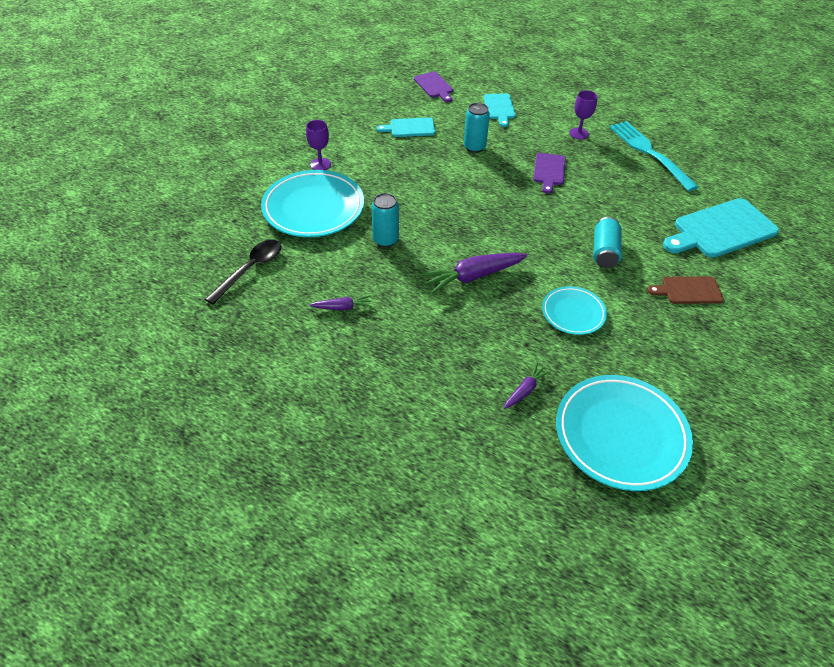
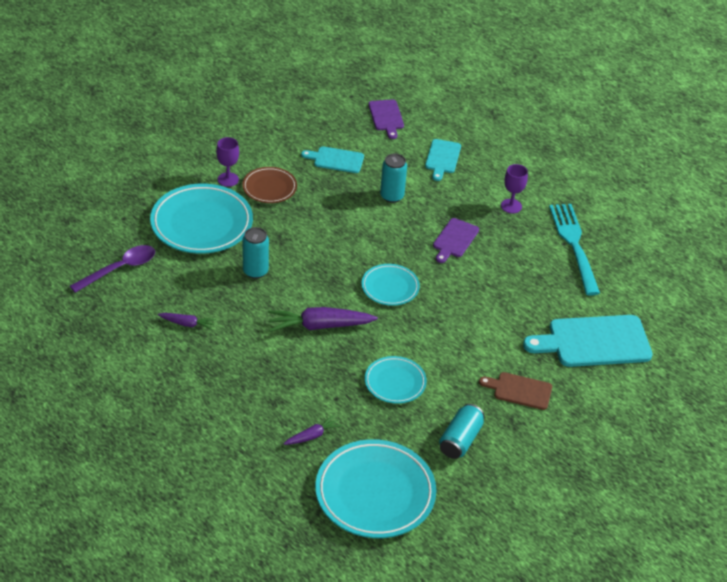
camera: 15 degrees right, 5 degrees down
(250, 269) = (119, 269): black spoon -> purple spoon
(362, 163) = (269, 188): none -> brown plate
(517, 225) = (390, 287): none -> turquoise plate
(604, 252) = (460, 334): turquoise can -> turquoise can (460, 440)

